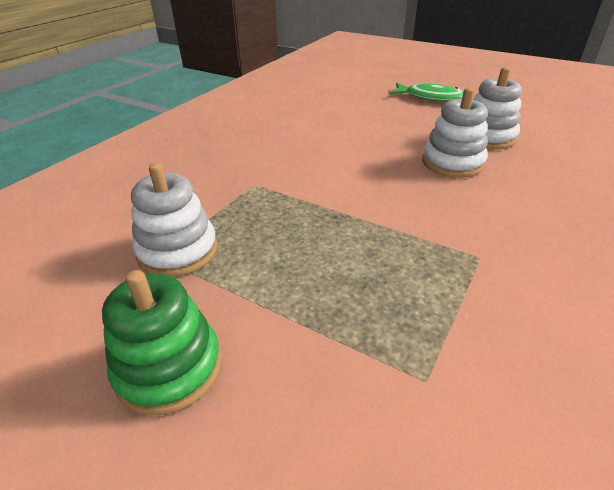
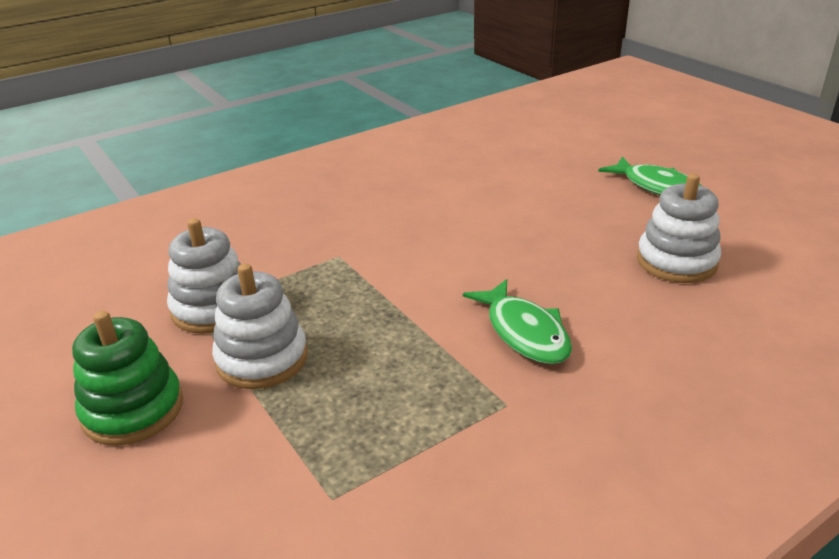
camera: 25 degrees right, 5 degrees down
(442, 203) = (524, 332): none -> green fish
(452, 163) = (591, 285): white stacking toy -> white stacking toy (262, 359)

